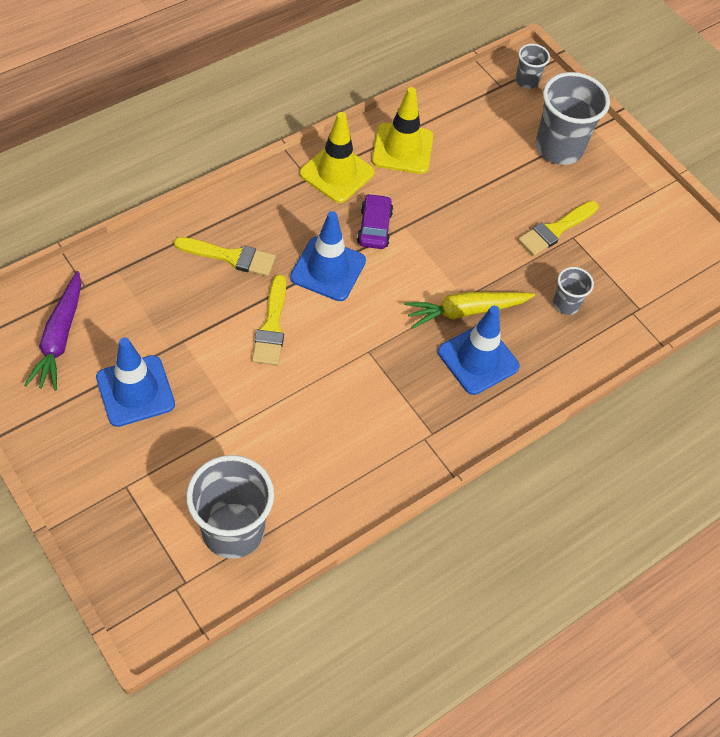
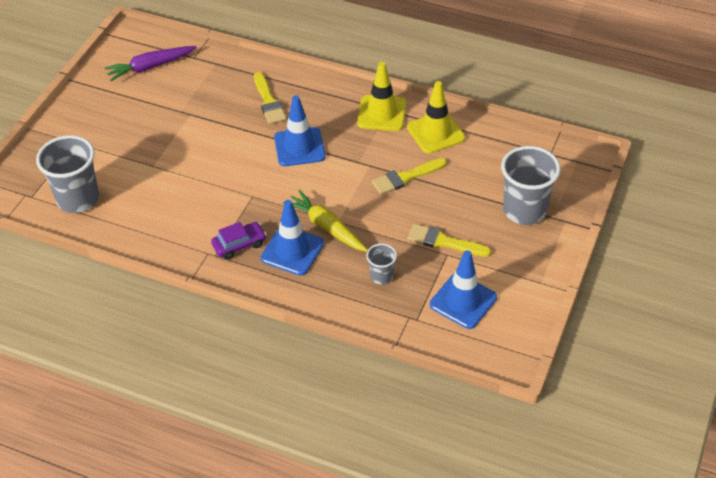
camera: 65 degrees right, 10 degrees down
(135, 391) = (139, 113): blue traffic cone -> blue traffic cone (463, 301)
(271, 326) = (233, 144): yellow brush -> yellow brush (406, 177)
(374, 227) = (354, 151): purple car -> purple car (239, 245)
(526, 81) = (571, 165): grey cup -> none

